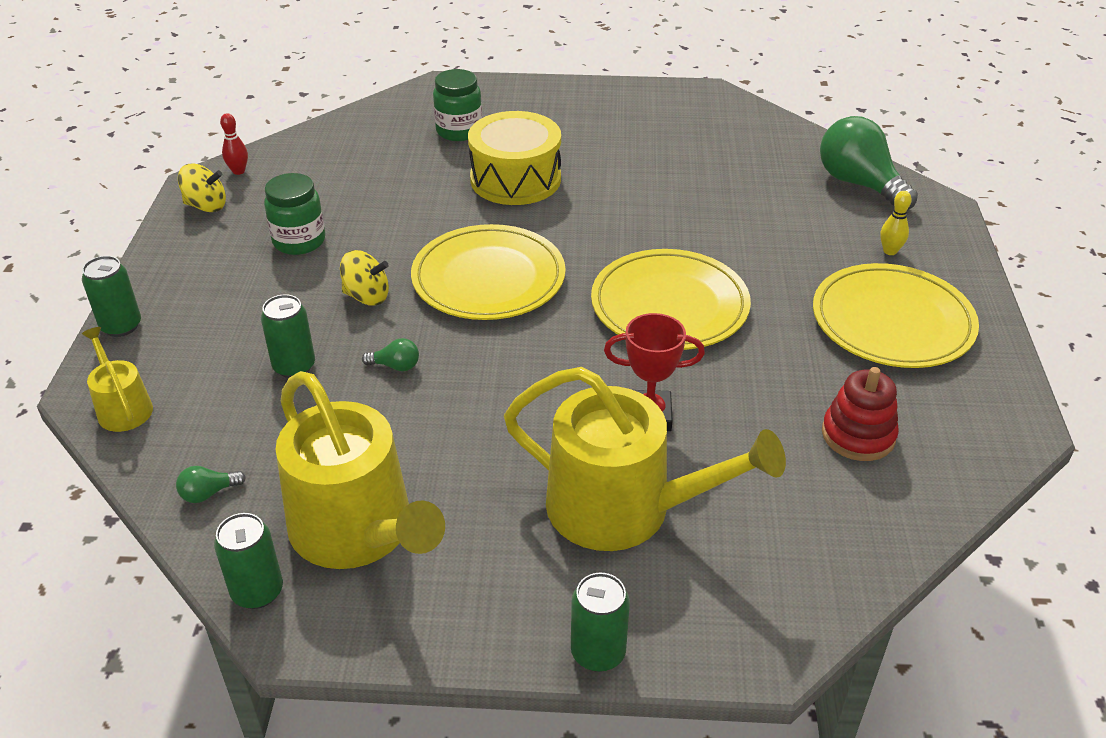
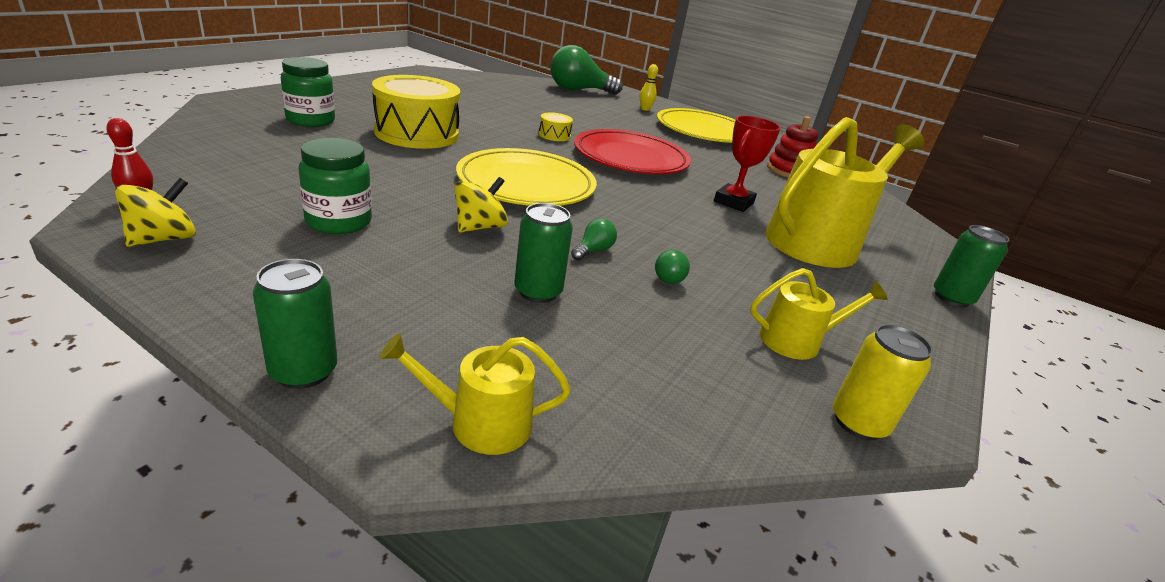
camera: 65 degrees left, 10 degrees down
(208, 493) = (695, 407): green light bulb -> green light bulb (668, 277)
(257, 591) = (858, 423): green can -> yellow can
(359, 531) = (797, 341): yellow watering can -> yellow watering can, size x0.48
(650, 238) = (554, 135): none -> yellow drum
(669, 305) = (631, 158): yellow plate -> red plate

